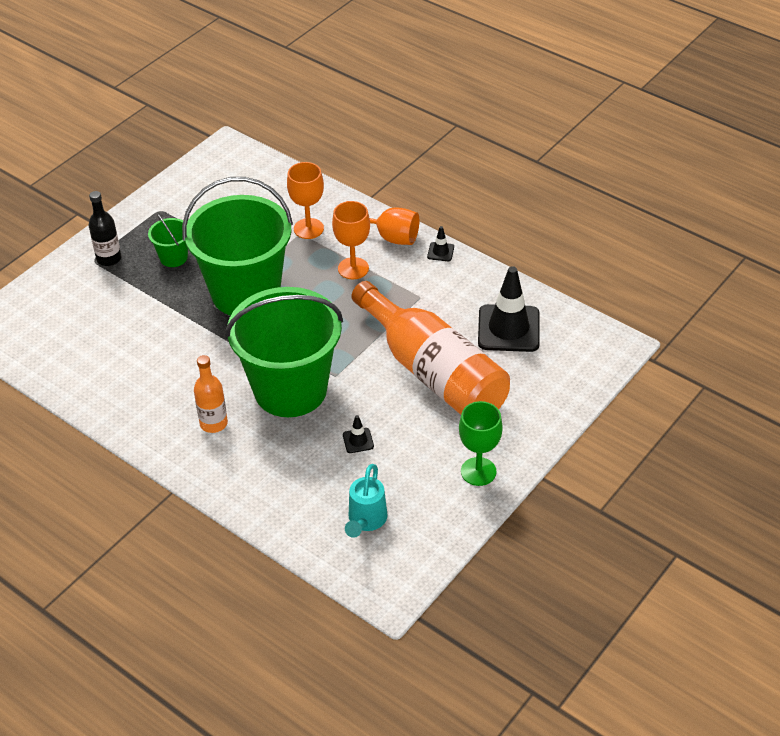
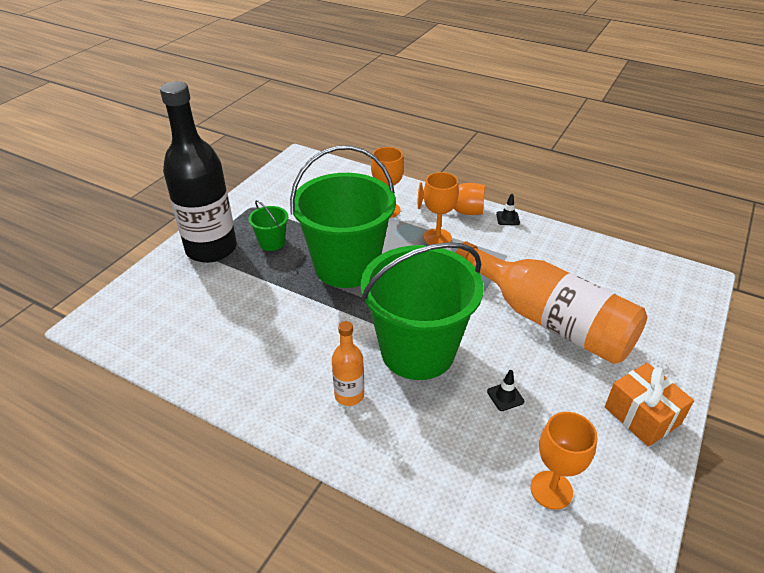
camera: 10 degrees left, 5 degrees down
(109, 258) = (211, 249): black bottle -> black bottle, size x2.18
(366, 521) = (551, 490): turquoise watering can -> orange goblet
(478, 471) = (642, 415): green goblet -> orange gift
(508, 328) = (597, 274): black traffic cone -> none

